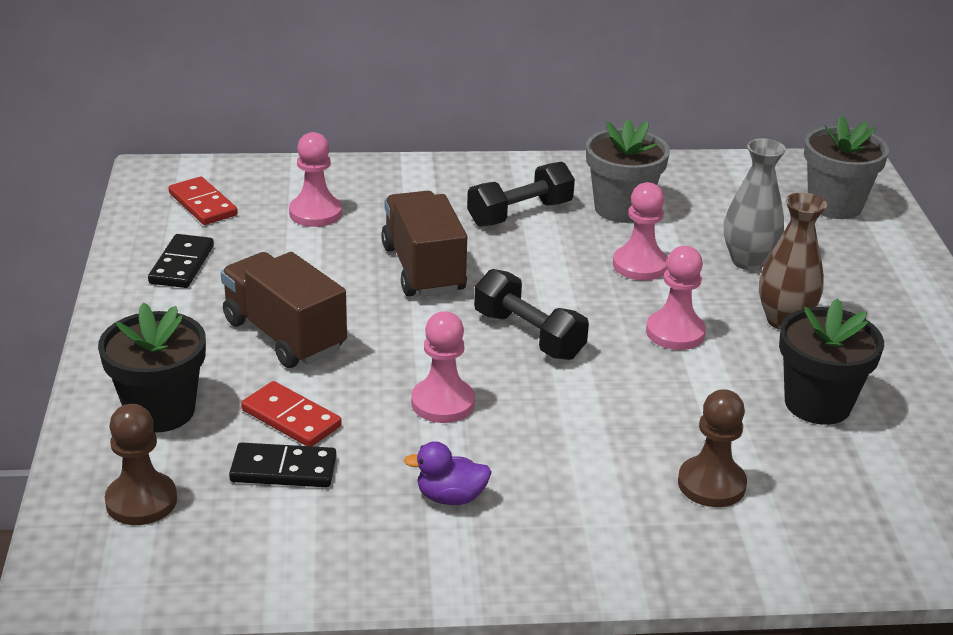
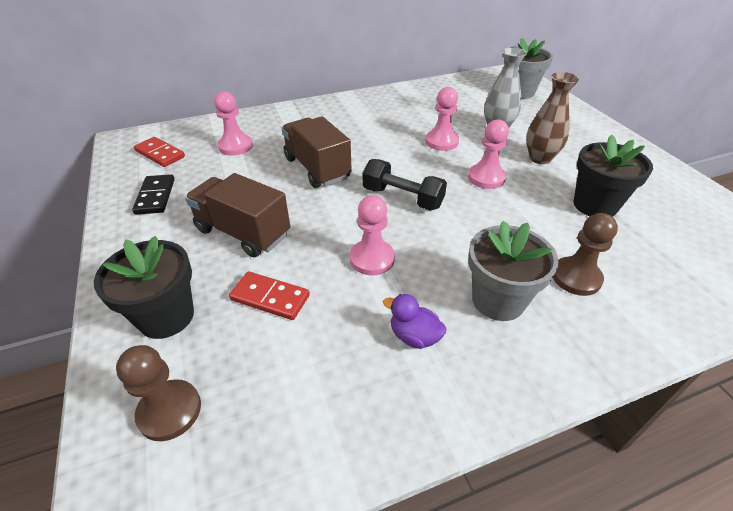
camera: 15 degrees left, 10 degrees up
(283, 470) = (280, 345): black domino -> none
(450, 497) = (414, 336): purple duck -> purple duck turned 45 degrees clockwise
(520, 214) = (358, 125): black dumbbell -> none
(621, 209) = (412, 112): grey flower pot -> grey flower pot (498, 300)

